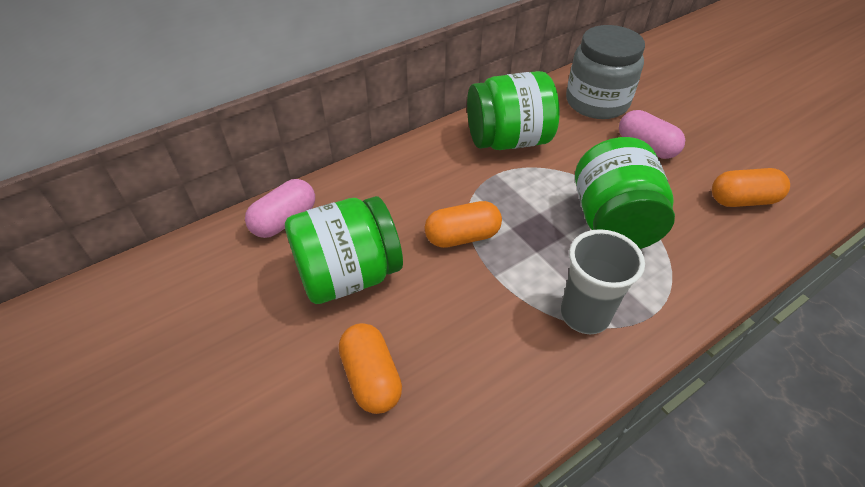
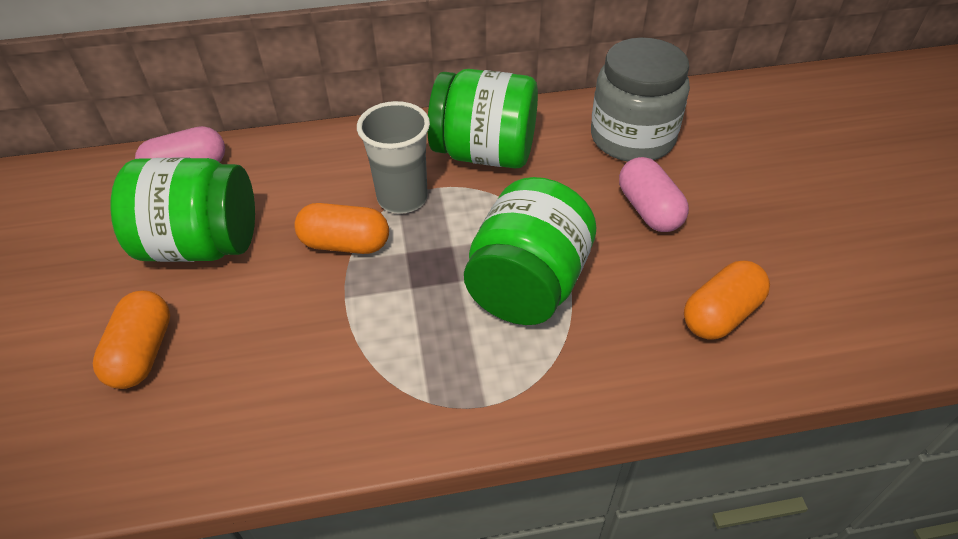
camera: 25 degrees right, 0 degrees up
(584, 315) = (405, 375): grey cup -> grey cup (402, 198)
(742, 200) = (720, 314): orange capsule -> orange capsule turned 60 degrees counterclockwise

